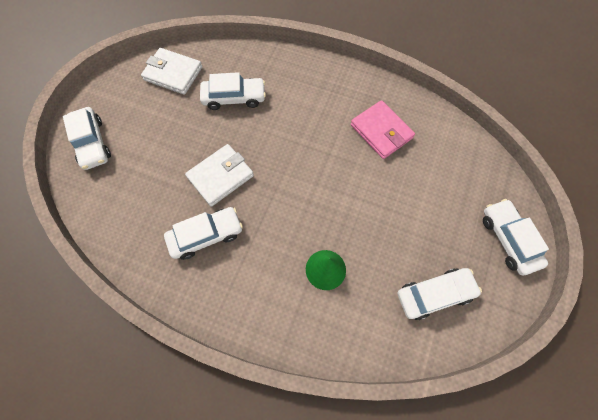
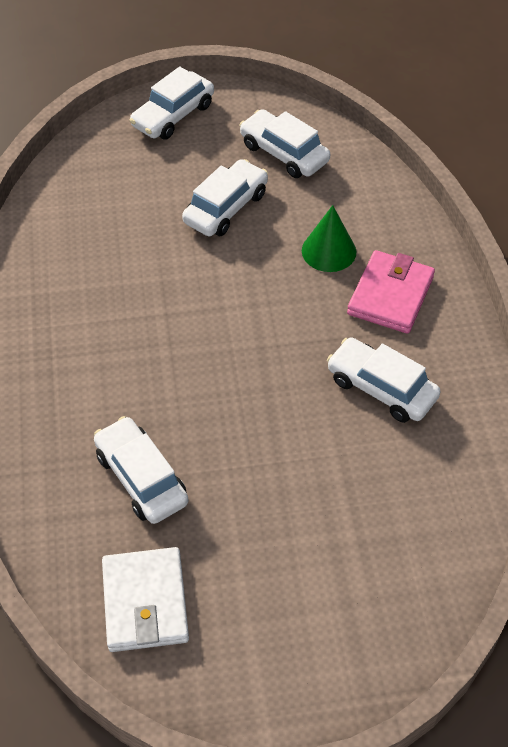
camera: 120 degrees left, 15 degrees down
(92, 143) = (358, 635): white car -> white car (226, 208)
(220, 176) = (288, 419): white wallet -> none
(381, 131) = (92, 272): pink wallet -> pink wallet (390, 295)

